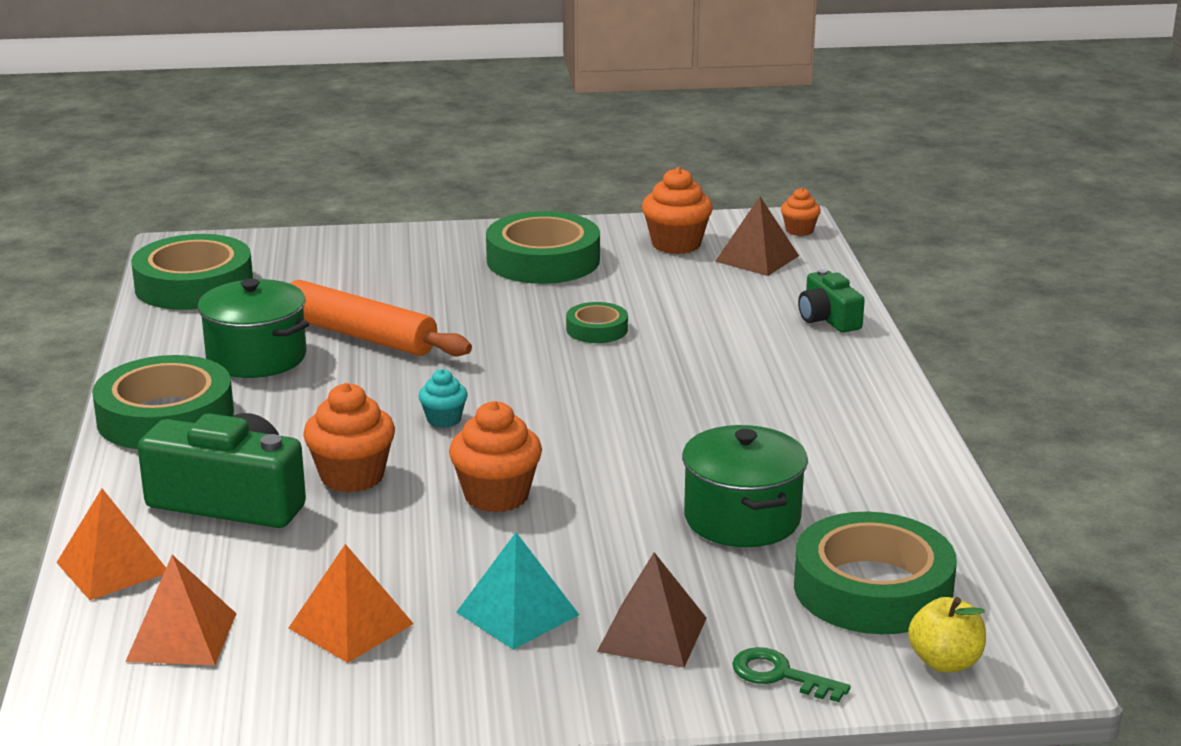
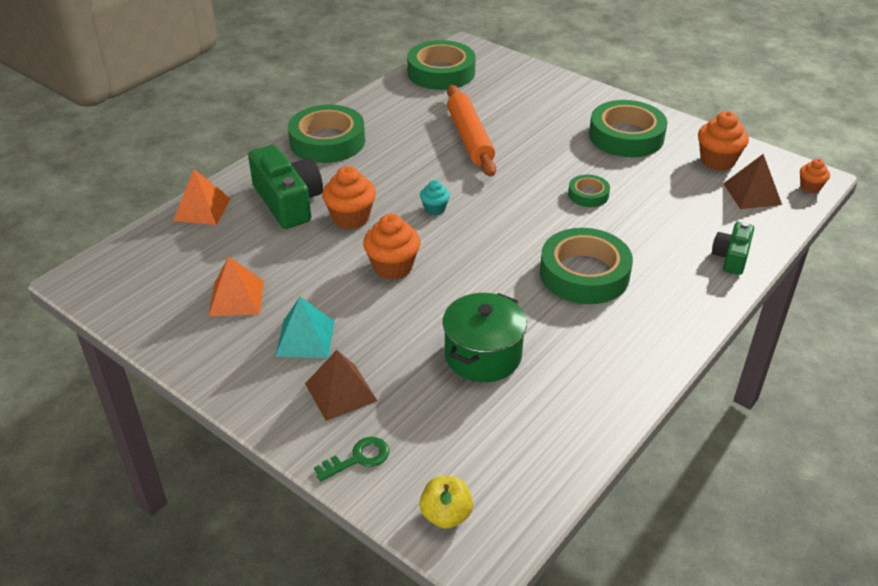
camera: 45 degrees right, 15 degrees up
(182, 637) = (175, 260): orange pyramid -> none
(256, 357) = (408, 128): green pot -> none
(779, 675) = (359, 458): green key -> green key turned 75 degrees clockwise
(872, 588) = (481, 443): green tape -> green tape (584, 274)

